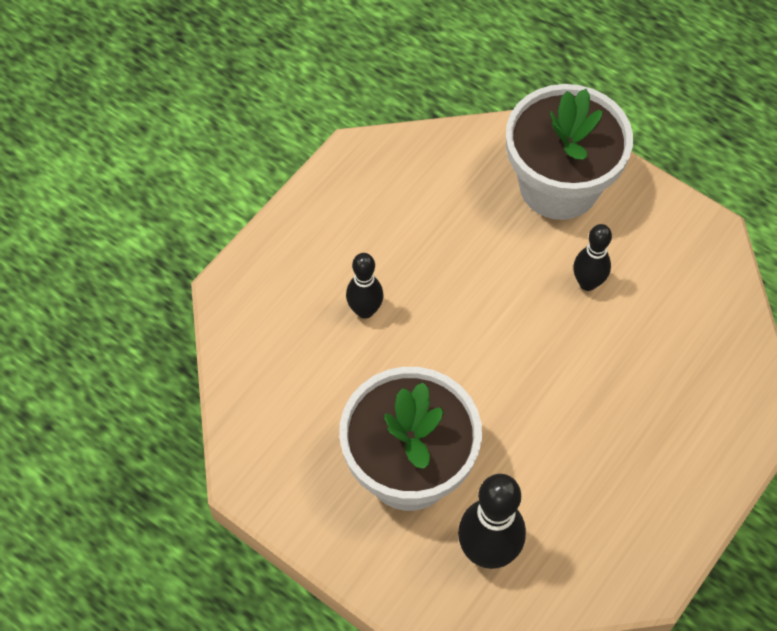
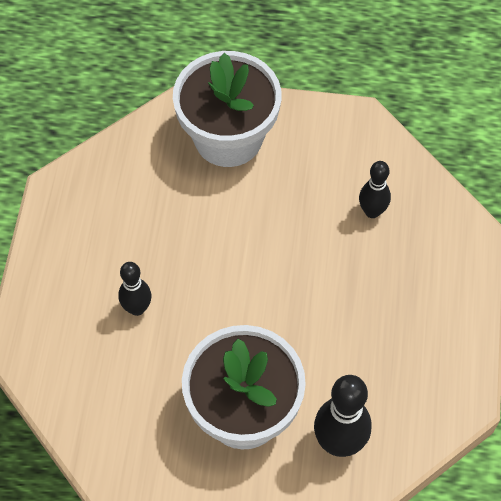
camera: 30 degrees left, 0 degrees up
(587, 283) = (293, 201): black bowling pin -> black bowling pin (372, 211)

